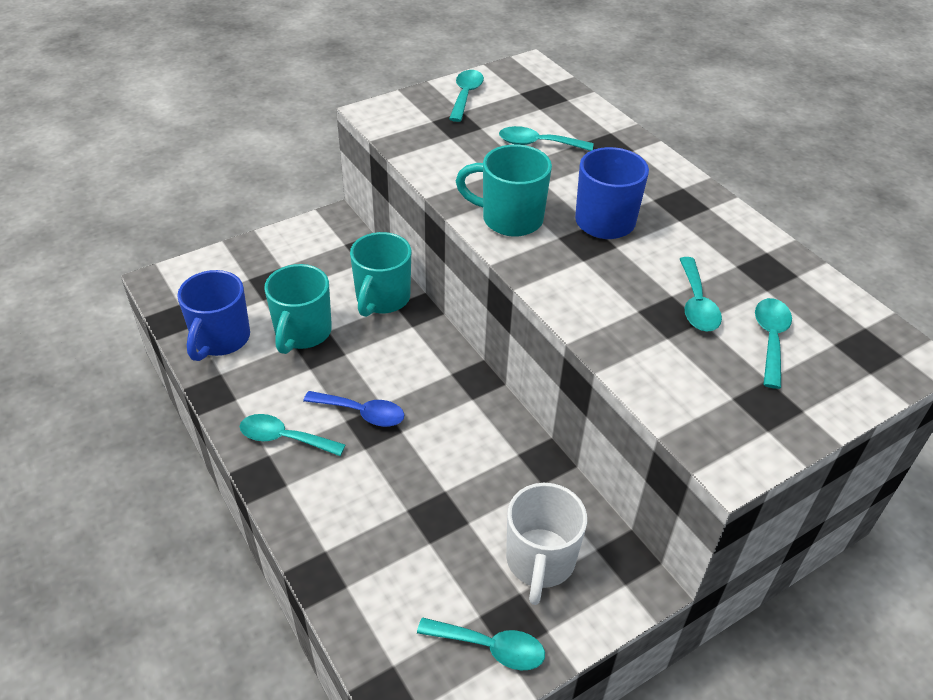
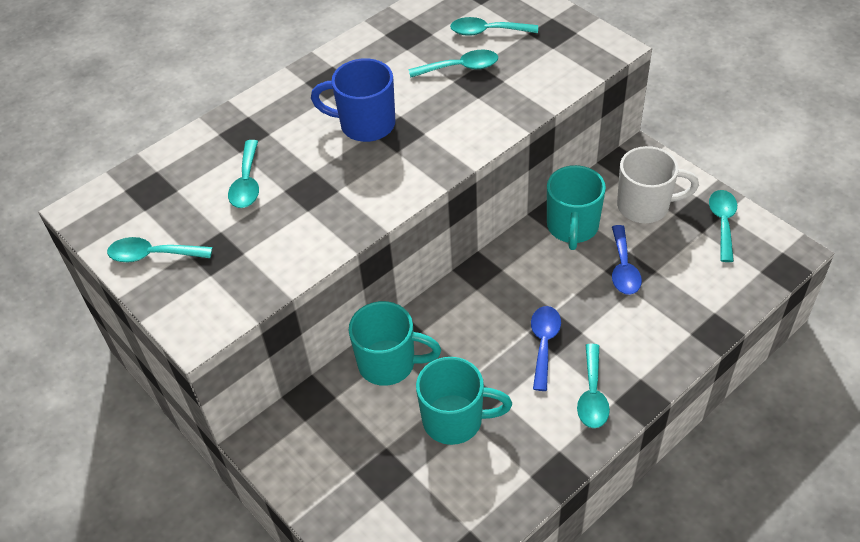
camera: 95 degrees left, 5 degrees up
(220, 339) = (484, 493): blue mug -> none
(442, 509) = (623, 268): none -> blue spoon
(510, 219) = (378, 186): turquoise mug -> turquoise mug (572, 227)

